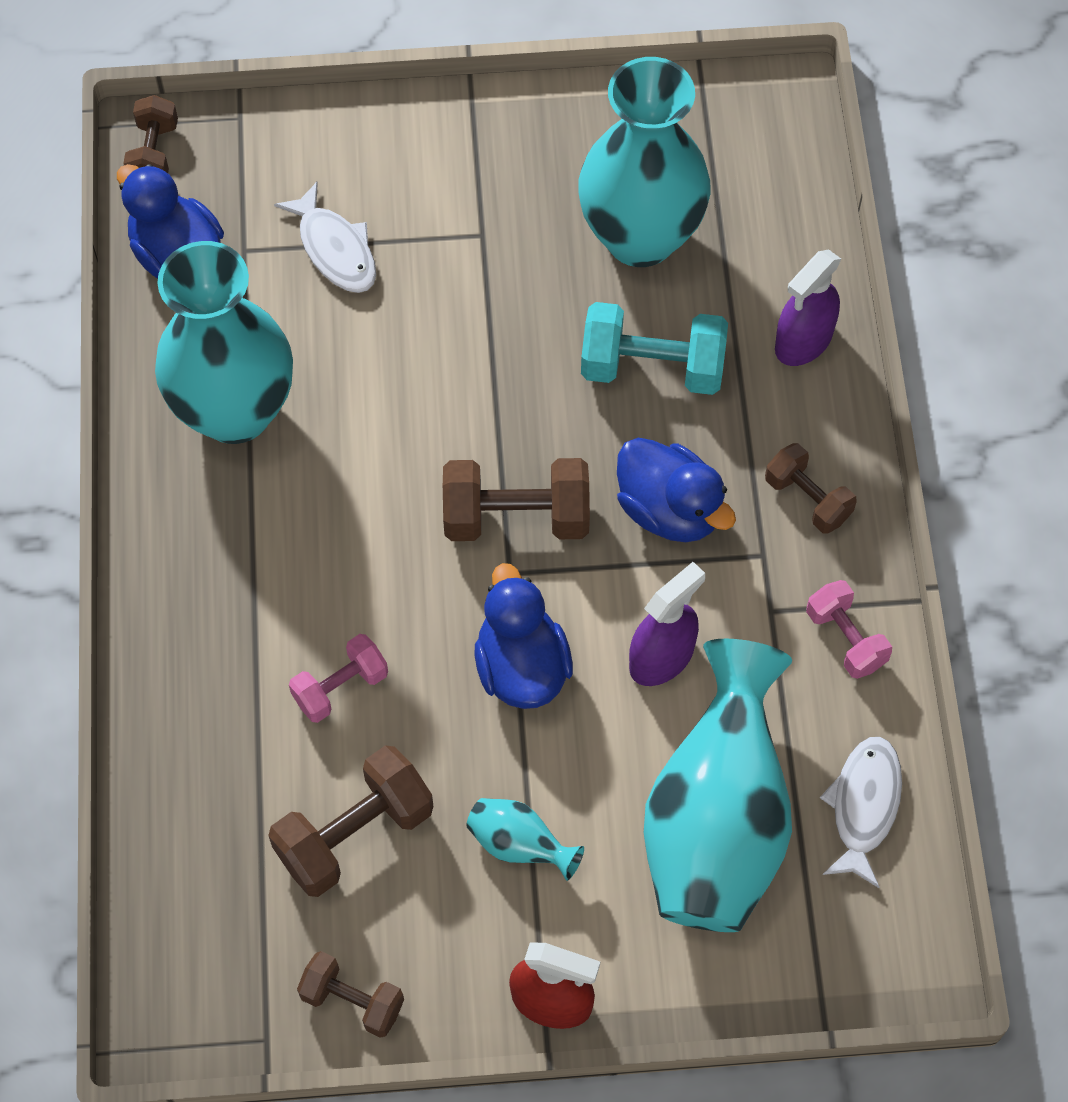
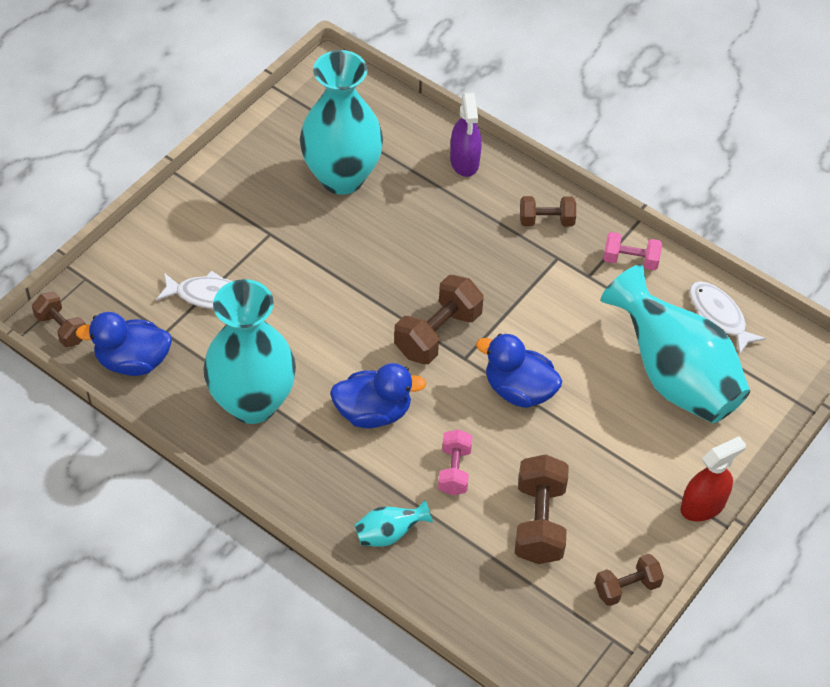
camera: 50 degrees left, 10 degrees down
(519, 845) = (611, 459): turquoise vase -> turquoise vase (389, 534)
(652, 367) = (416, 224): turquoise dumbbell -> none
(661, 657) = (570, 333): purple spray bottle -> none
(669, 510) = (497, 274): blue duck -> blue duck (373, 412)

